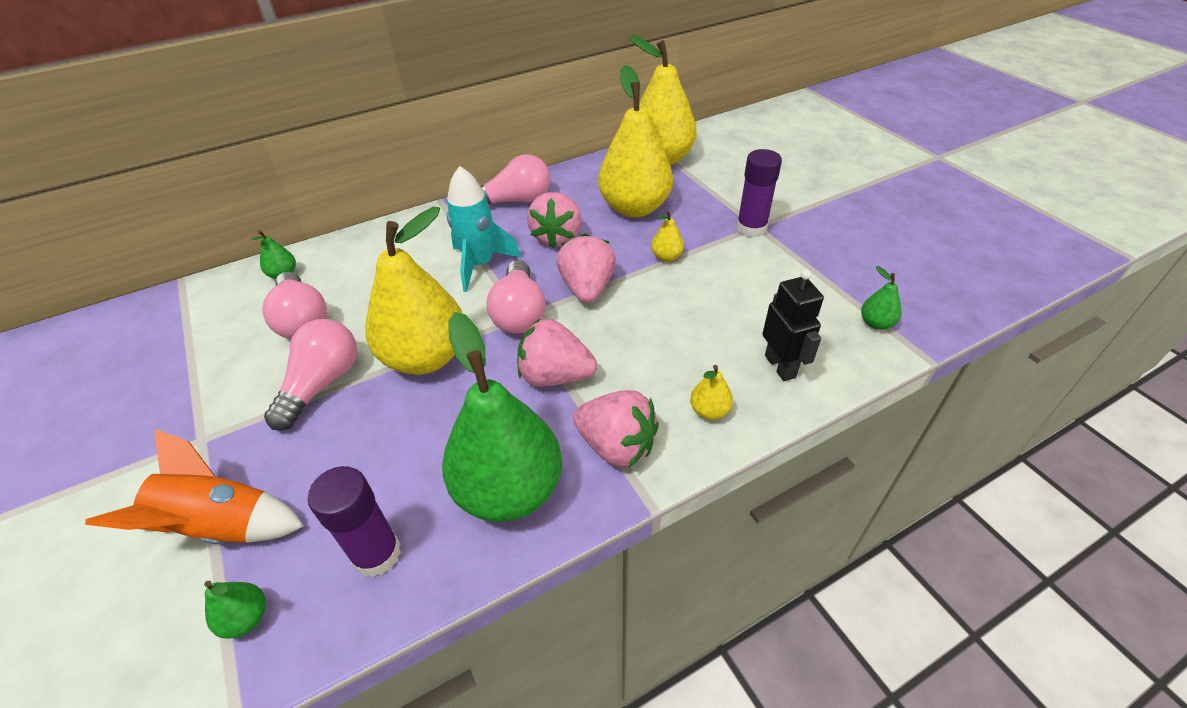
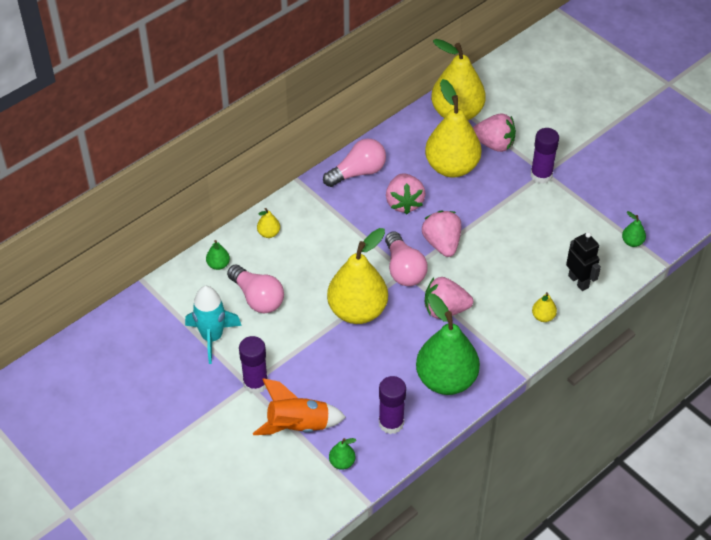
camera: 15 degrees left, 5 degrees up
(211, 439) = (255, 383): none -> purple glue stick
(322, 384) = (301, 339): pink light bulb -> none
(480, 265) = (358, 235): turquoise rocket -> turquoise rocket (212, 337)
(616, 446) = (496, 346): pink strawberry -> pink strawberry (494, 144)
(666, 257) = (488, 209): yellow pear -> yellow pear (269, 233)

